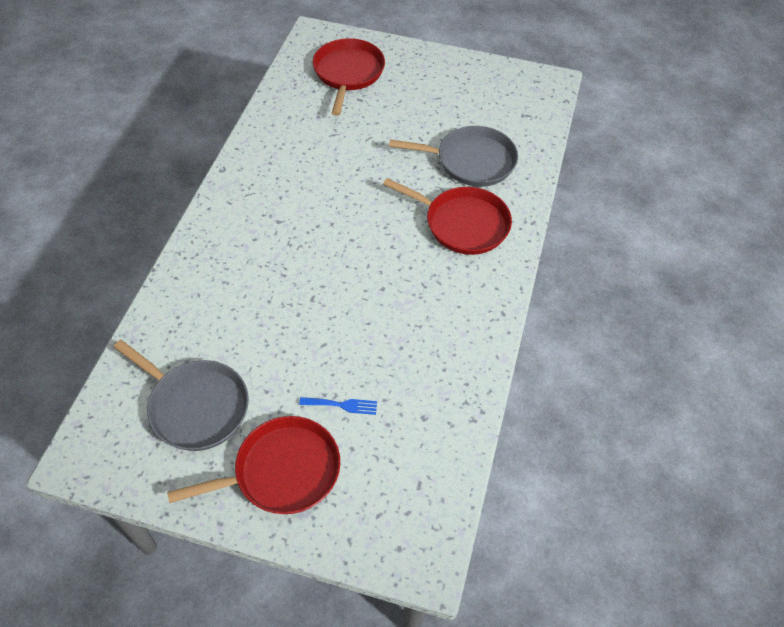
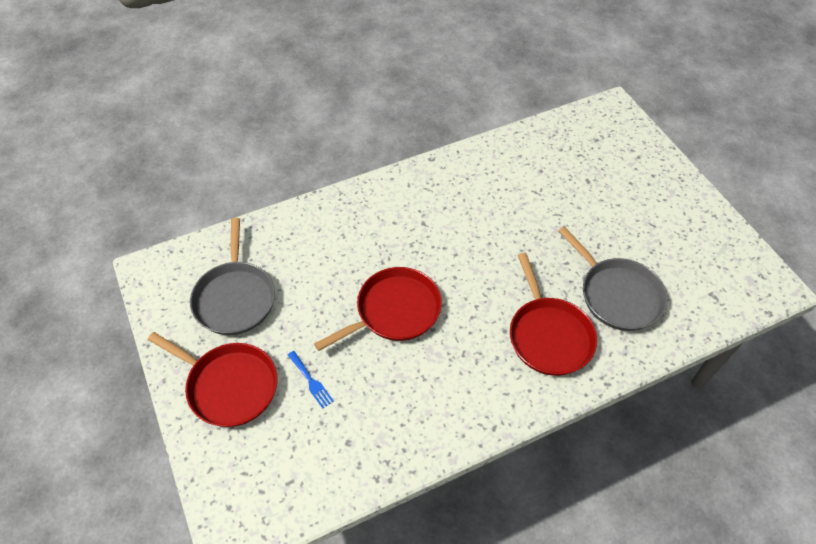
camera: 50 degrees right, 0 degrees up
(348, 73) = (603, 154): red pan -> red pan (394, 311)

